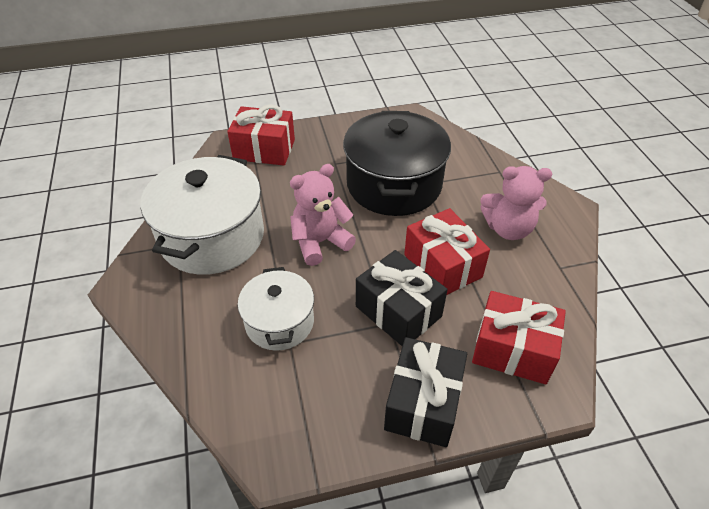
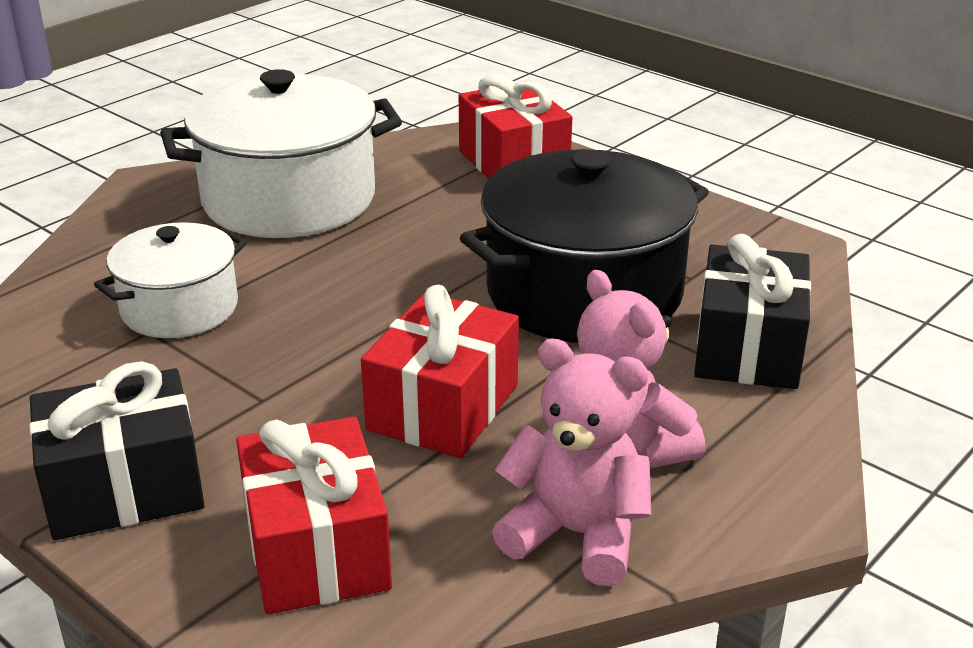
camera: 55 degrees right, 15 degrees down
(320, 242) = (370, 279): pink teddy bear -> pink teddy bear (576, 534)
(398, 311) = (294, 399): black gift -> black gift (747, 348)

